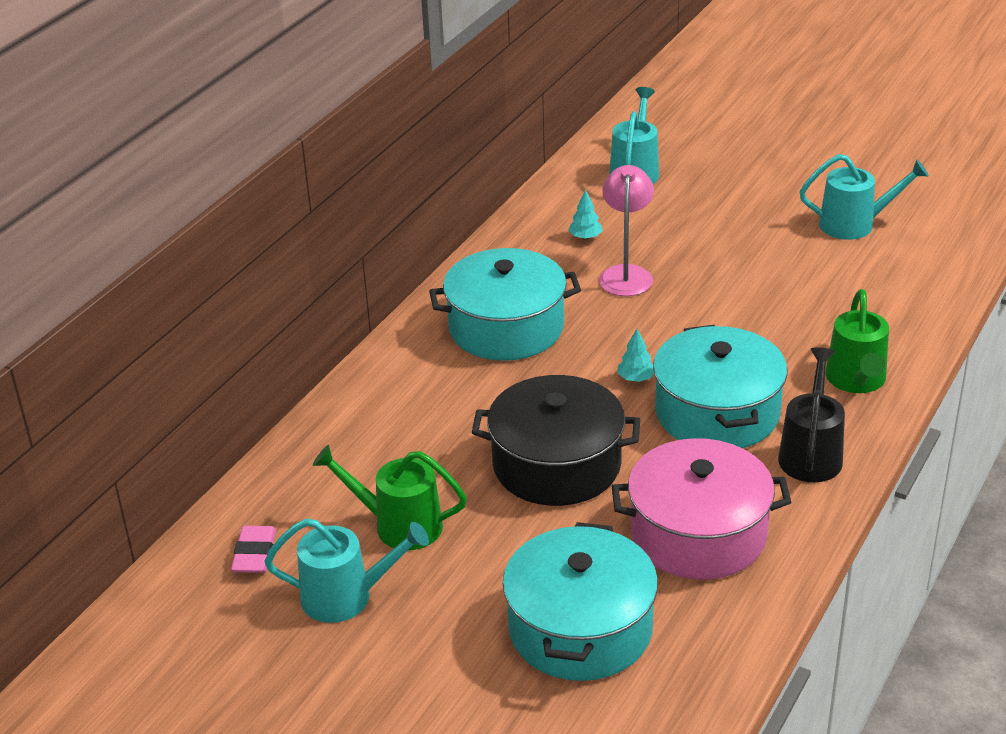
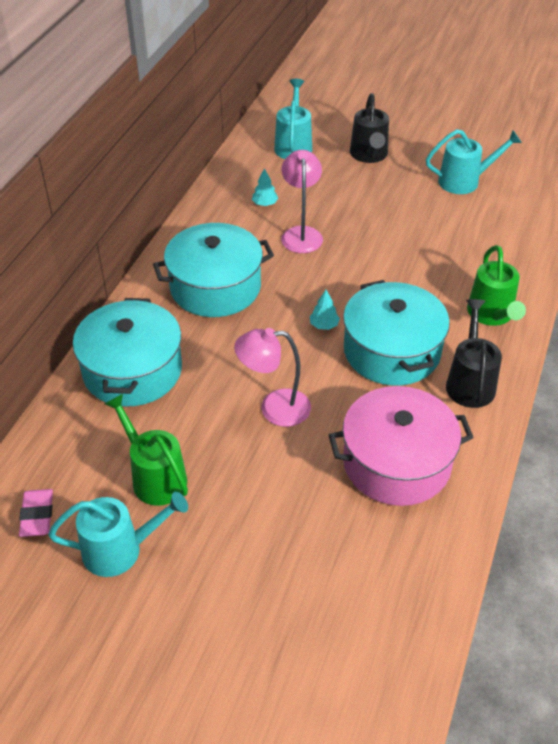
camera: 10 degrees left, 10 degrees up
(398, 525) = (154, 476): green watering can -> green watering can turned 45 degrees clockwise
(556, 464) = (274, 408): black pot -> pink lamp
(580, 628) = (317, 561): turquoise pot -> turquoise pot (132, 370)
(733, 188) = (369, 155): none -> black watering can

